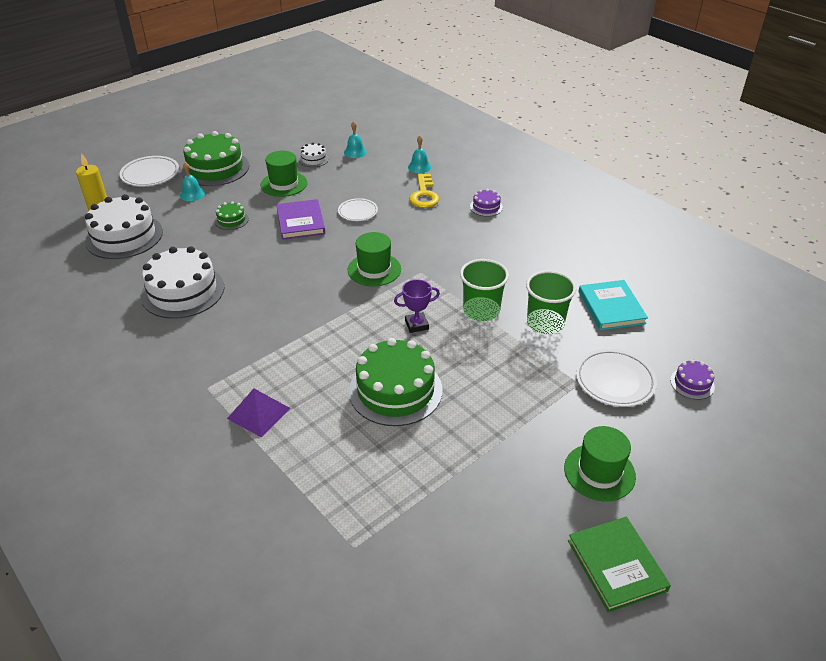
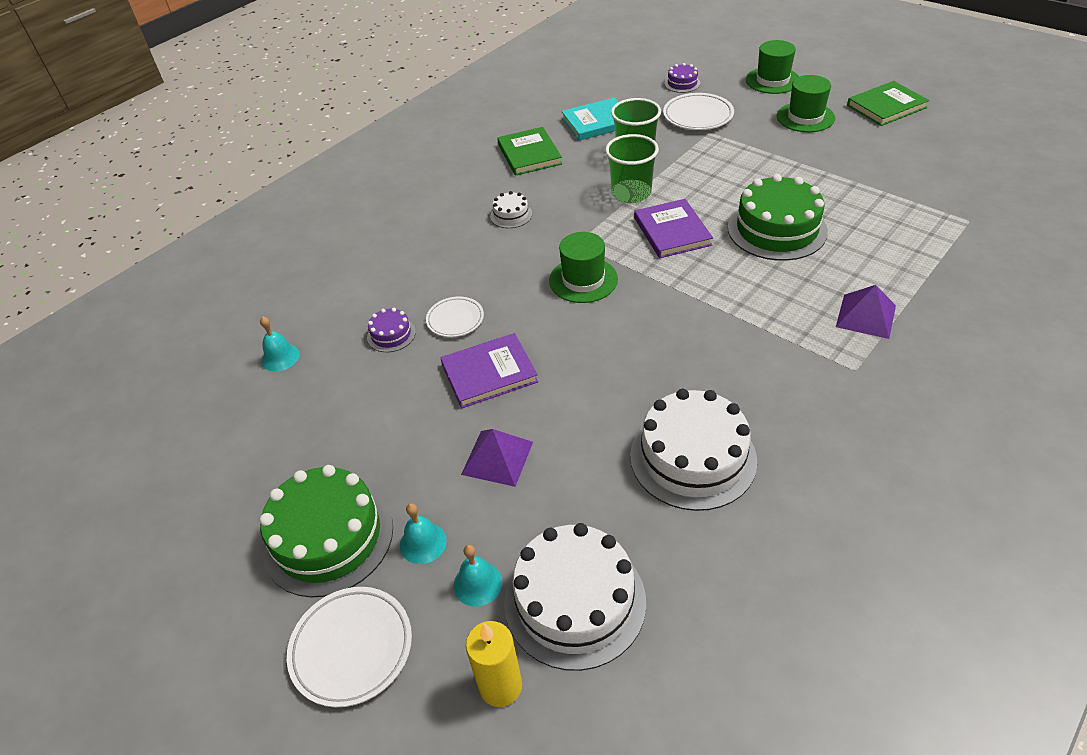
camera: 95 degrees left, 5 degrees up
(231, 220) = (497, 458): green cake -> purple pyramid
(284, 184) = (382, 421): green hat -> green hat (772, 80)
(313, 159) = (301, 403): white cake -> white cake (511, 215)
(416, 325) = (672, 231): purple trophy -> purple book
(419, 167) = (329, 282): turquoise bell -> turquoise bell (477, 583)
(424, 195) = (405, 266): yellow key -> none
(486, 207) = (430, 212): purple cake -> purple cake (391, 335)
(560, 261) = (529, 154): none -> green book

